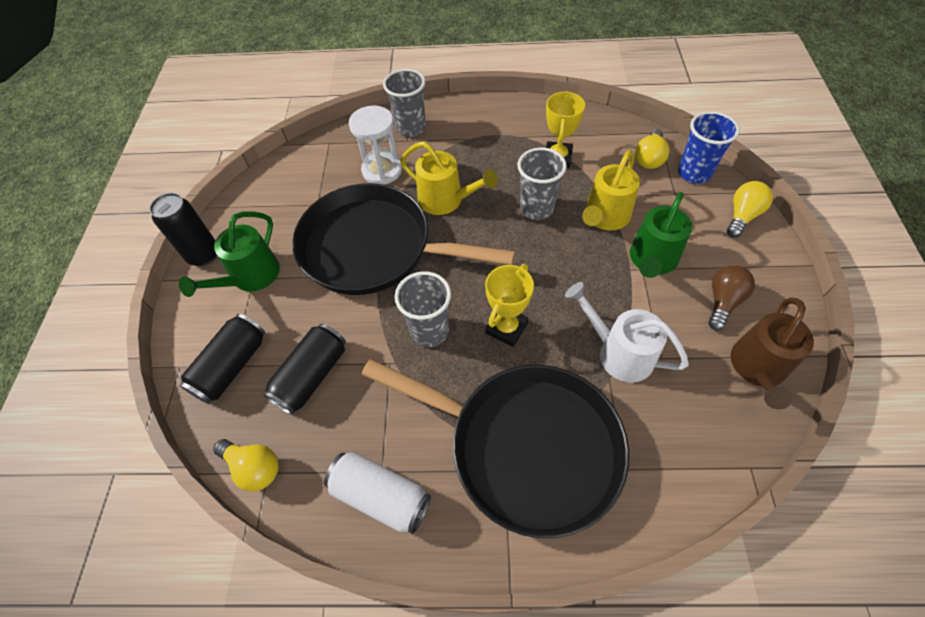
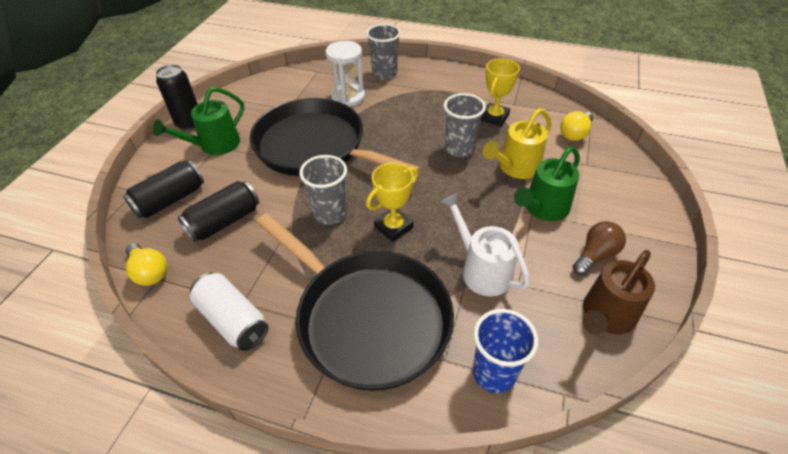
camera: 15 degrees right, 10 degrees down
(446, 200) = (388, 127): yellow watering can -> none
(694, 173) = (611, 153): blue cup -> blue cup (494, 373)
(742, 216) = (643, 194): yellow light bulb -> none

